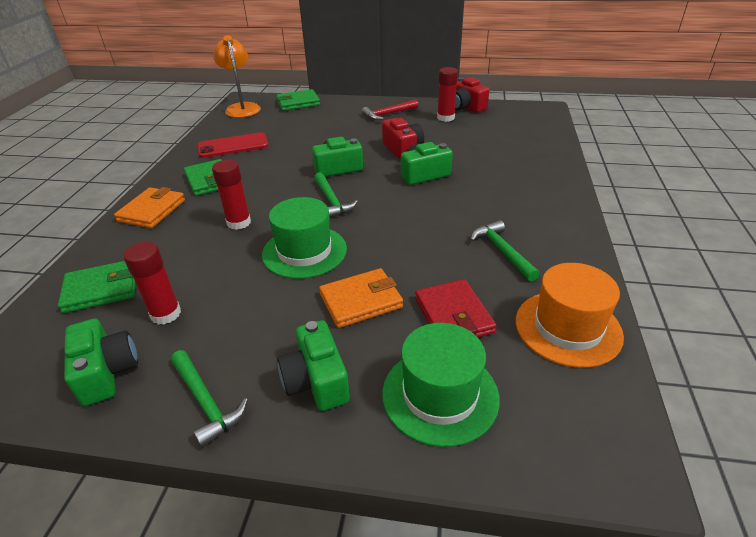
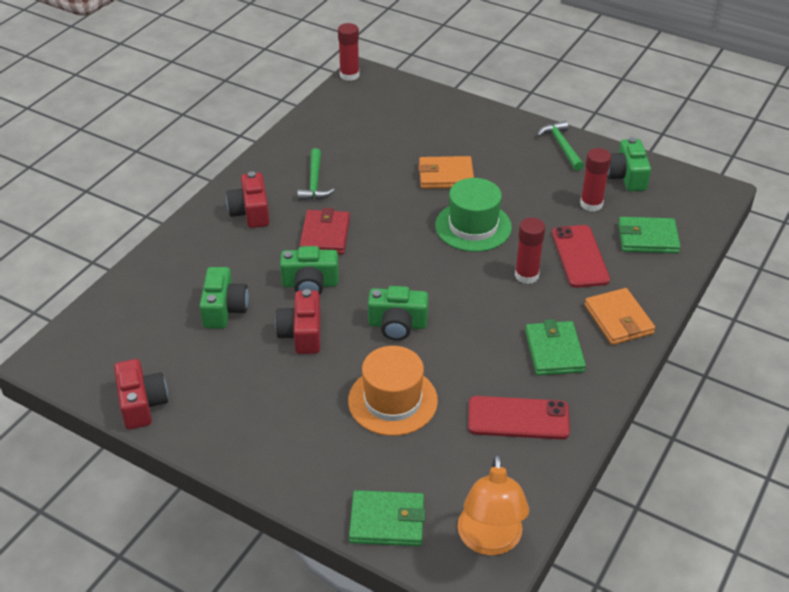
camera: 160 degrees left, 5 degrees up
(152, 211) = (618, 319): orange wallet -> orange wallet turned 60 degrees counterclockwise
(185, 251) = (579, 256): none -> red phone
(316, 381) = (494, 140): green camera -> green camera (224, 309)
(332, 201) = (426, 276): green hammer -> none
(388, 114) = (265, 426): red hammer -> none
(440, 395) = (427, 117): green hat -> none
(445, 118) = (194, 385): red glue stick -> red glue stick (349, 75)
(453, 315) = (389, 151): red wallet -> red wallet (325, 235)
(530, 208) = (251, 212): none -> red camera
(568, 328) = (324, 126): orange hat -> orange hat (392, 401)

